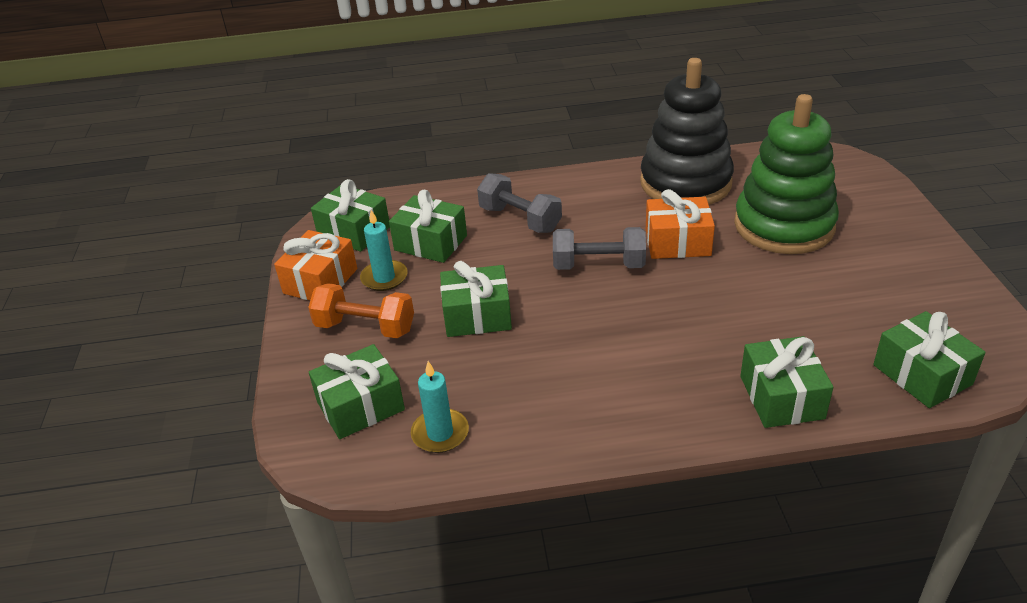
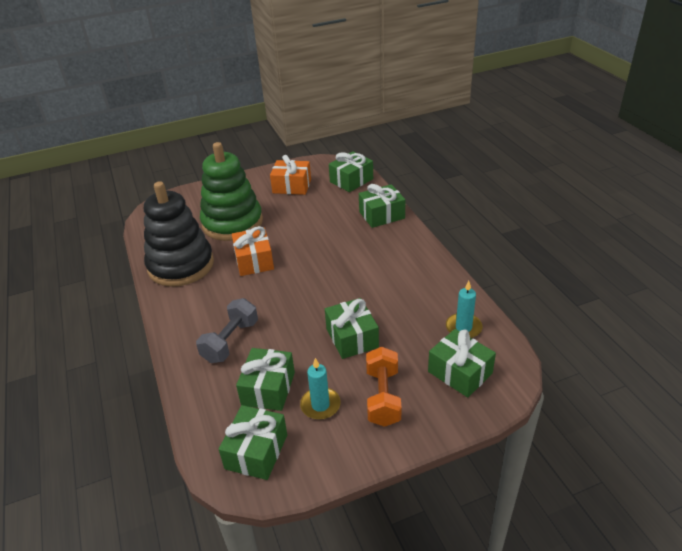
camera: 105 degrees left, 0 degrees up
(320, 281) = (334, 450): orange gift -> orange gift (292, 186)
(598, 265) = (284, 291): grey dumbbell -> none

